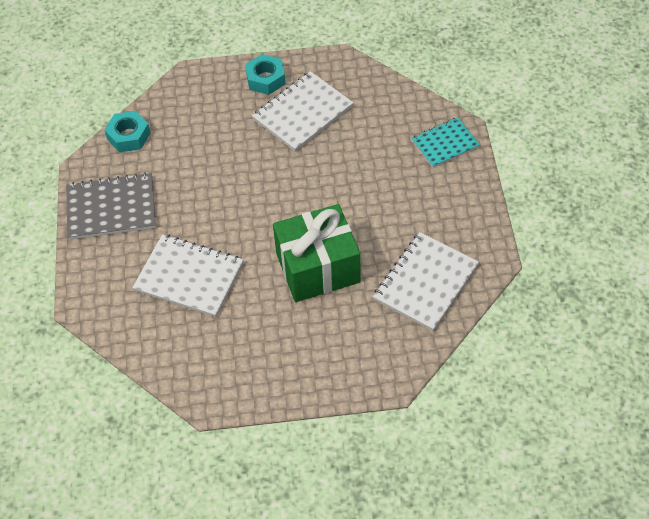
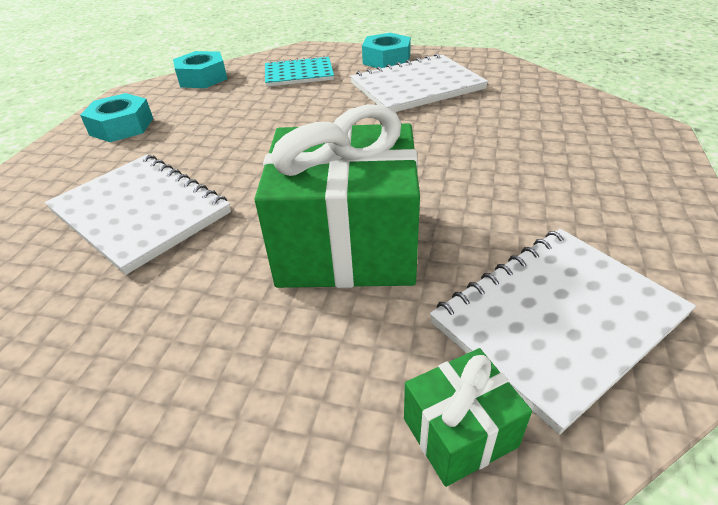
camera: 20 degrees right, 15 degrees down
(111, 208) = (121, 126): grey notebook -> turquoise nut
(398, 341) = (460, 432): none -> green gift
(445, 143) = (621, 138): turquoise notebook -> turquoise notebook (299, 74)

